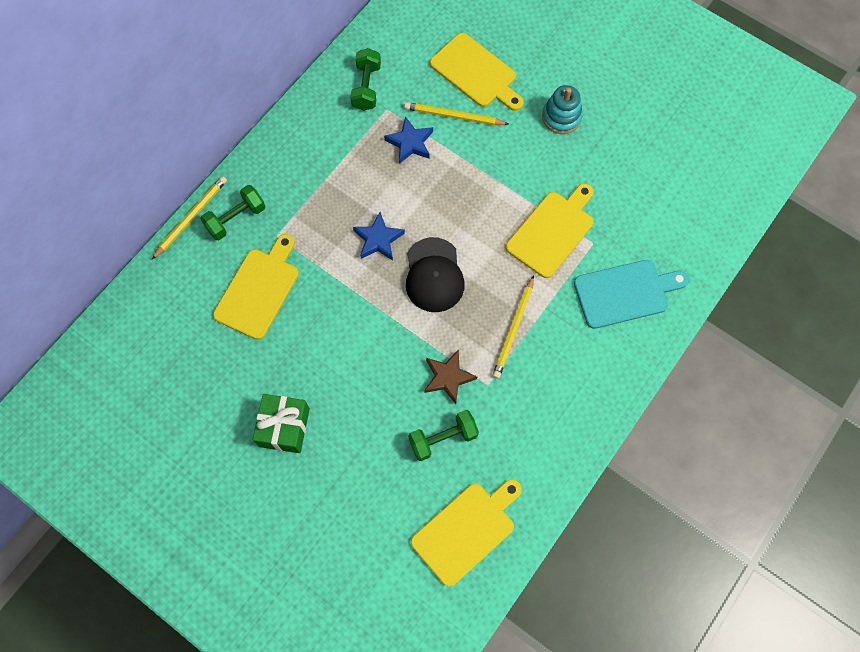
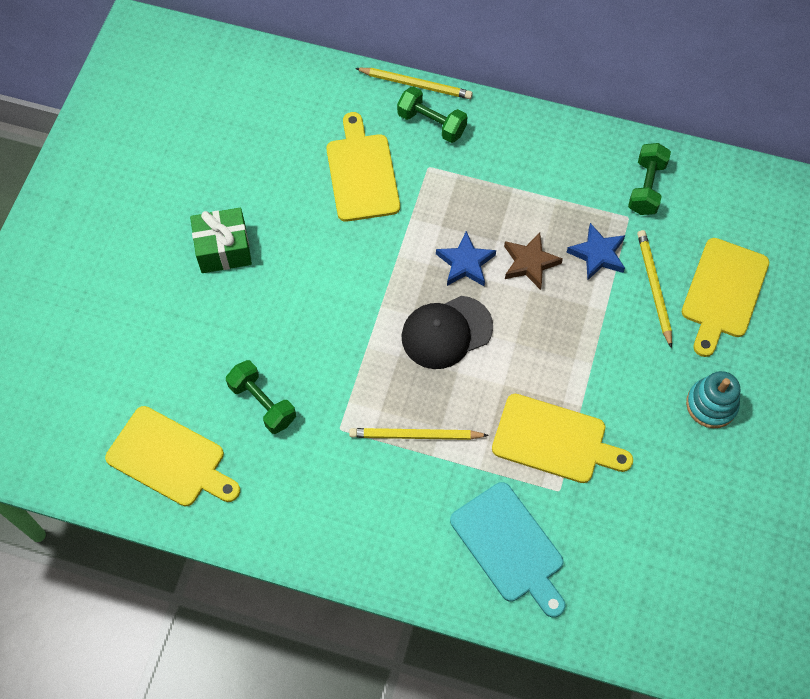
camera: 70 degrees right, 5 degrees down
(259, 289) = (362, 173): yellow cutting board -> yellow cutting board turned 105 degrees counterclockwise
(366, 87) = (646, 187): green dumbbell -> green dumbbell turned 60 degrees counterclockwise
(448, 377) = (333, 386): brown star -> brown star (530, 263)

